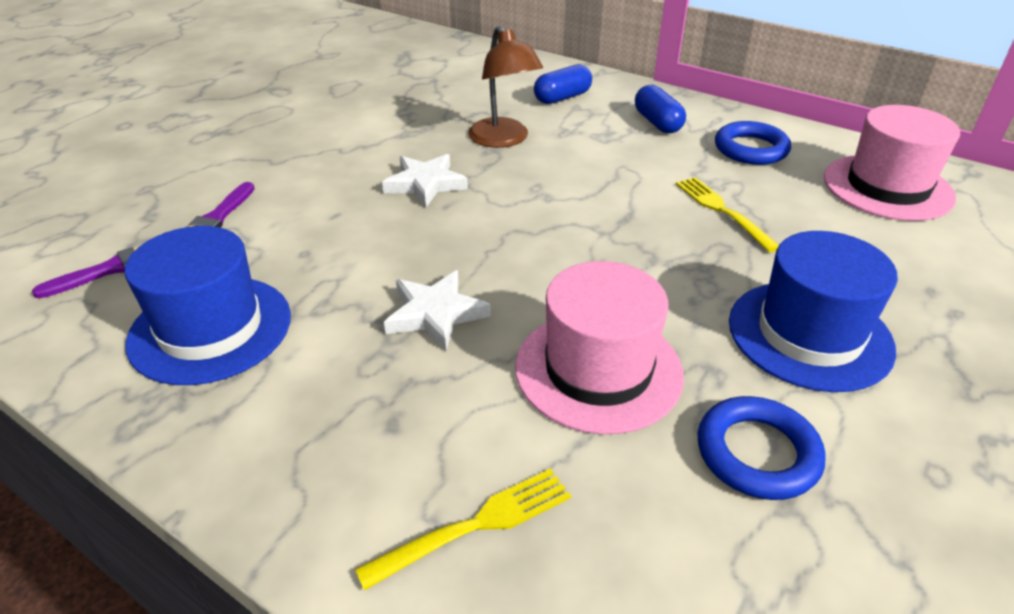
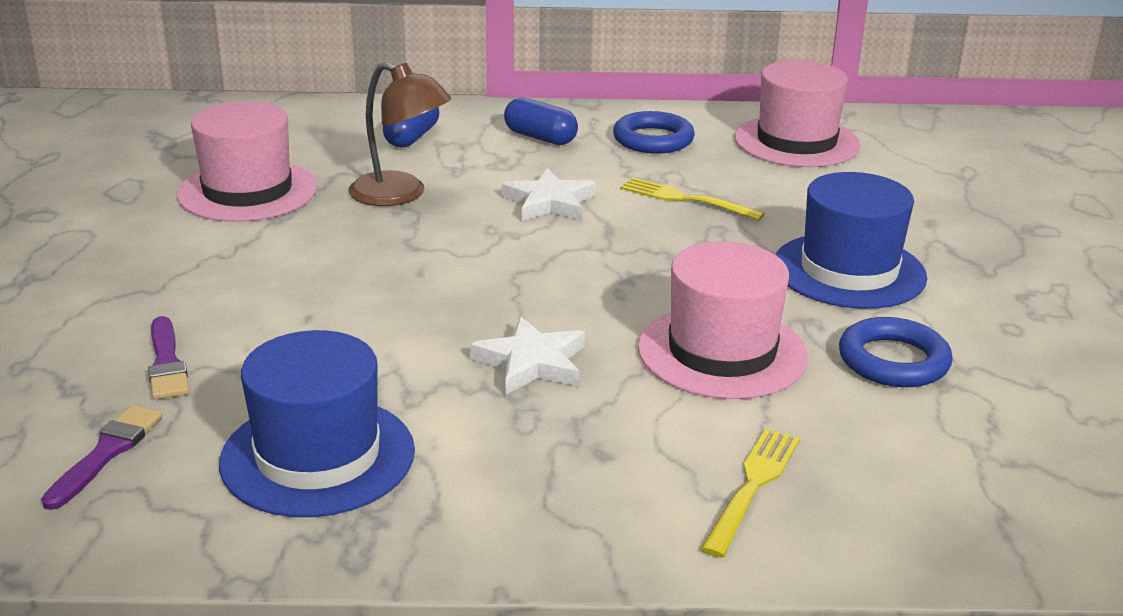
camera: 35 degrees left, 10 degrees down
(410, 108) = (247, 191): none -> pink hat
(425, 184) = (370, 259): white star -> white star (549, 202)

